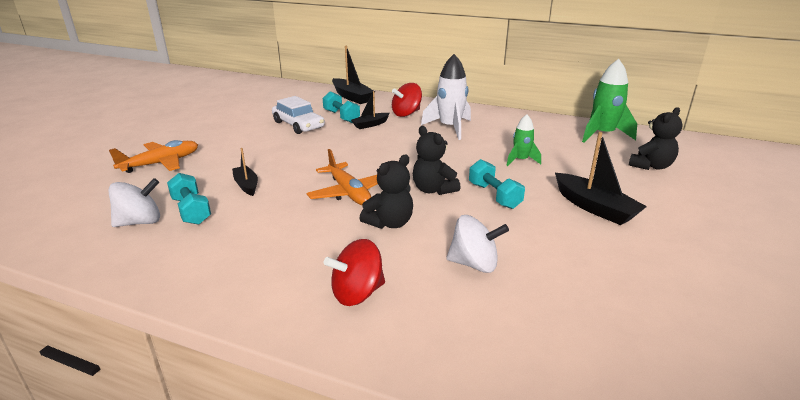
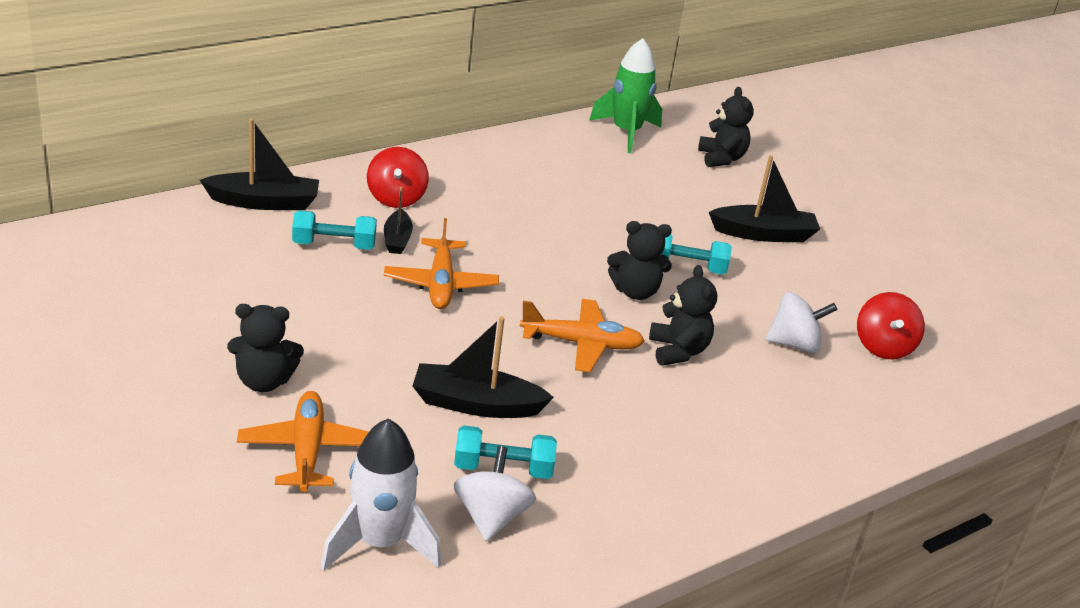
camera: 60 degrees left, 5 degrees up
(208, 139) = (264, 381): none -> black teddy bear
(246, 185) = (476, 404): black boat -> black boat, size x1.67
(298, 125) = (316, 289): white car -> none
(347, 144) = (440, 284): none -> orange plane
(357, 293) = (784, 425): red spinning top -> red spinning top (883, 347)
(450, 128) = (486, 197): white rocket -> white rocket (379, 543)
(474, 264) = (794, 344): white spinning top -> white spinning top turned 45 degrees clockwise
(521, 160) = (628, 209): green rocket -> none

